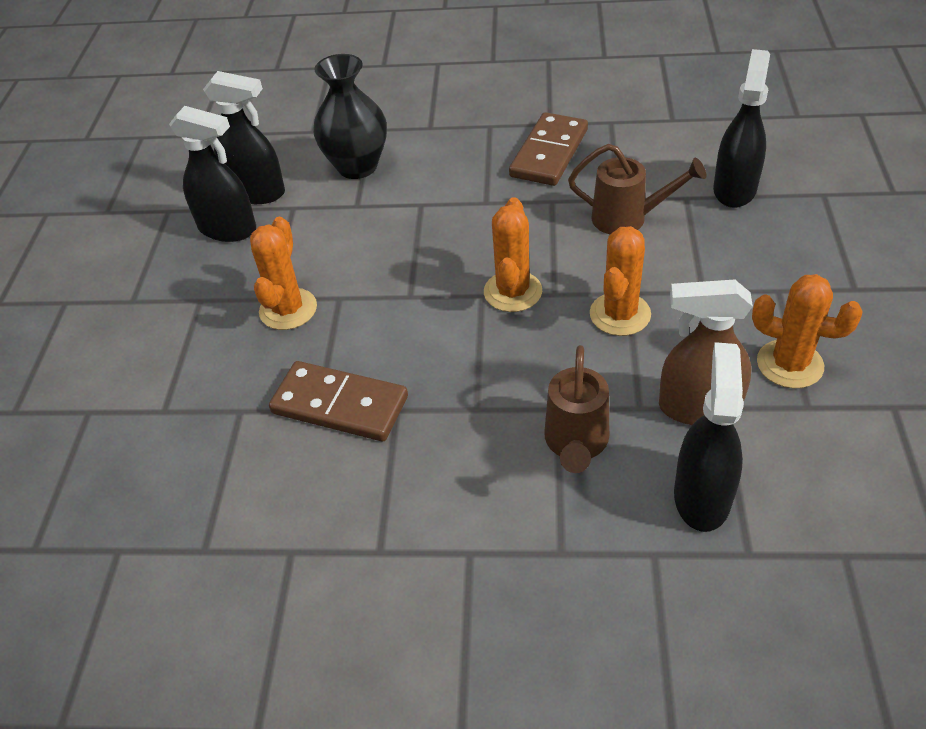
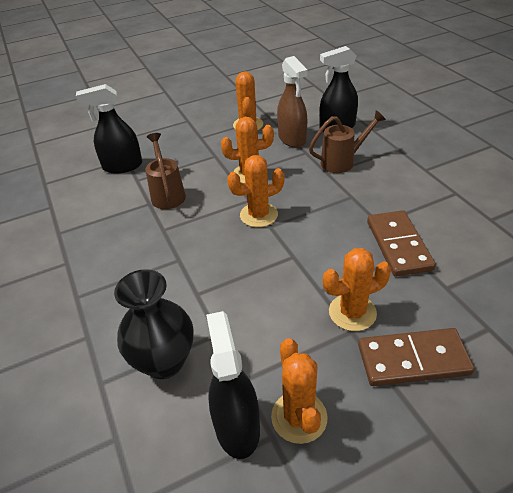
camera: 120 degrees left, 5 degrees down
(228, 229) = (299, 417): black spray bottle -> orange cactus
(549, 153) = (107, 249): brown domino -> brown domino (413, 360)

